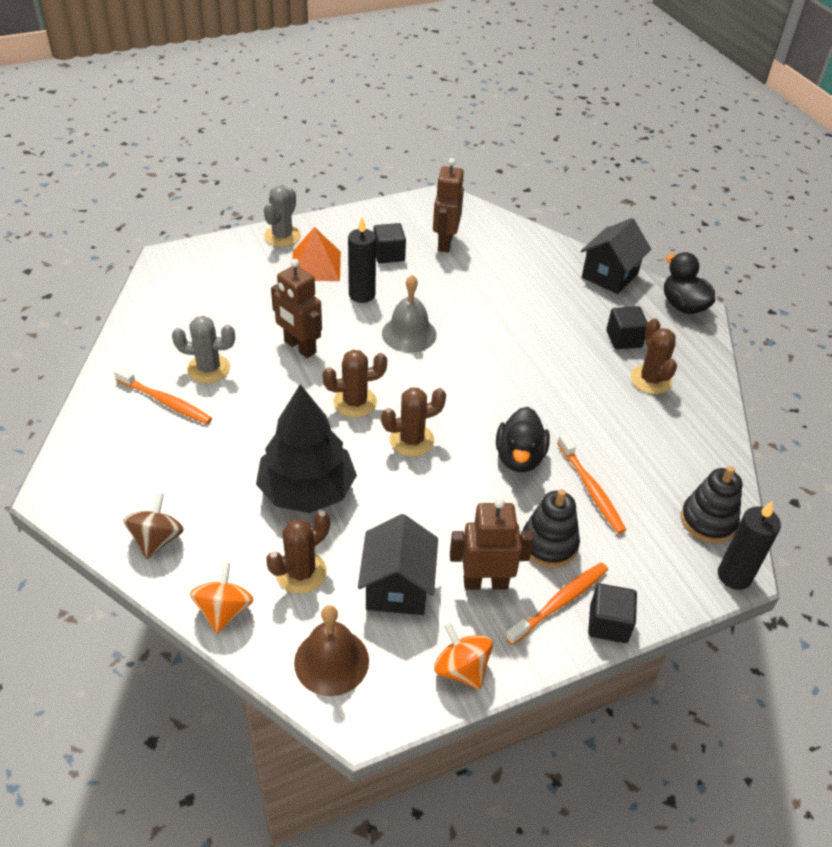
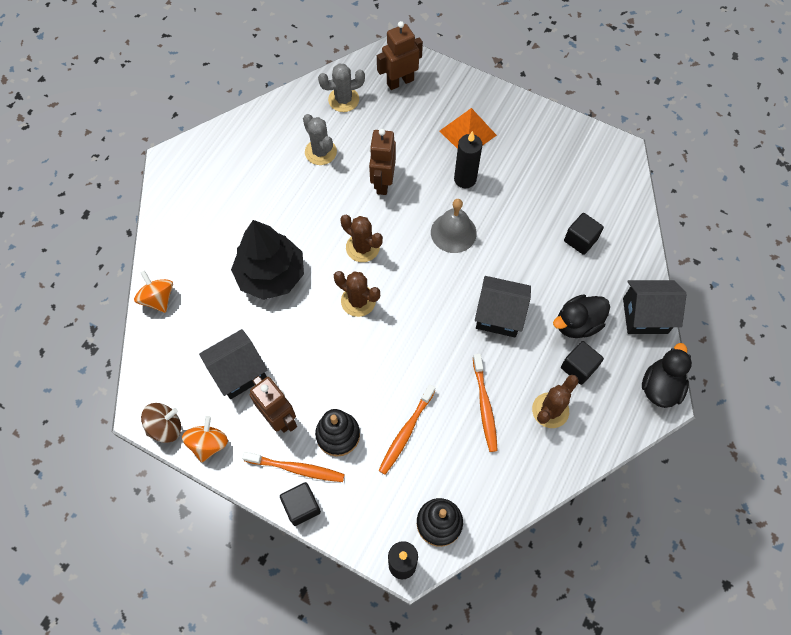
camera: 55 degrees right, 20 degrees up
(157, 539) = (178, 231): brown spinning top -> brown spinning top (165, 427)
(165, 401) = (276, 153): orange toothbrush -> orange toothbrush (484, 405)
(224, 611) = (158, 299): orange spinning top -> orange spinning top turned 90 degrees counterclockwise
(282, 236) = (478, 93): grey cactus -> grey cactus (343, 100)
(301, 572) = (211, 316): brown cactus -> none
(331, 661) = (165, 374): brown bell -> none
(389, 254) = (522, 164): black cube -> black cube (580, 240)
(445, 243) = (571, 187): brown robot -> brown robot (400, 82)
(519, 457) = (397, 372): black duck -> black duck (577, 324)
(526, 355) = (499, 315): none -> black house

